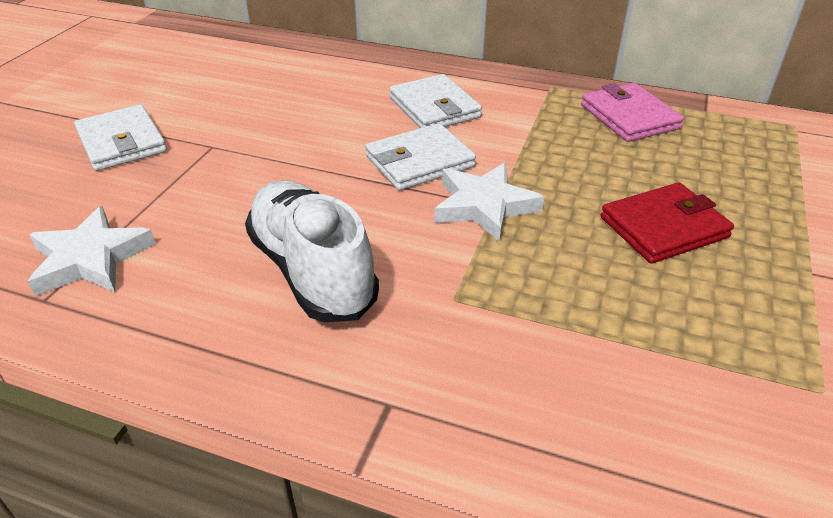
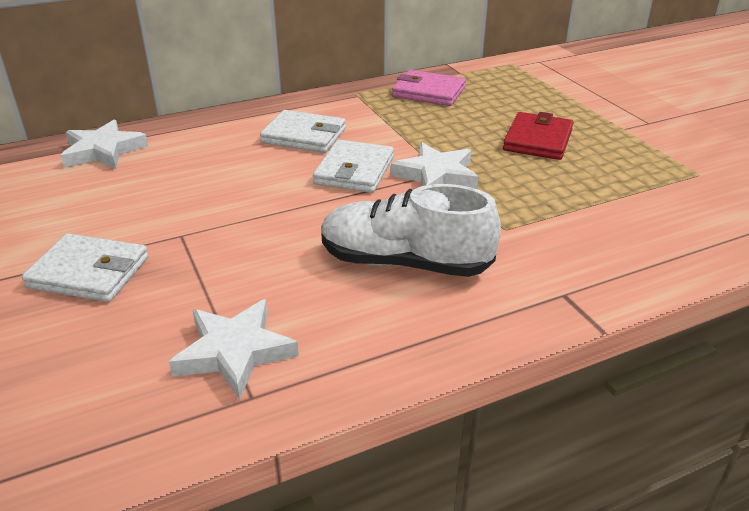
camera: 45 degrees left, 5 degrees down
(276, 53) = (103, 151): none -> white star

